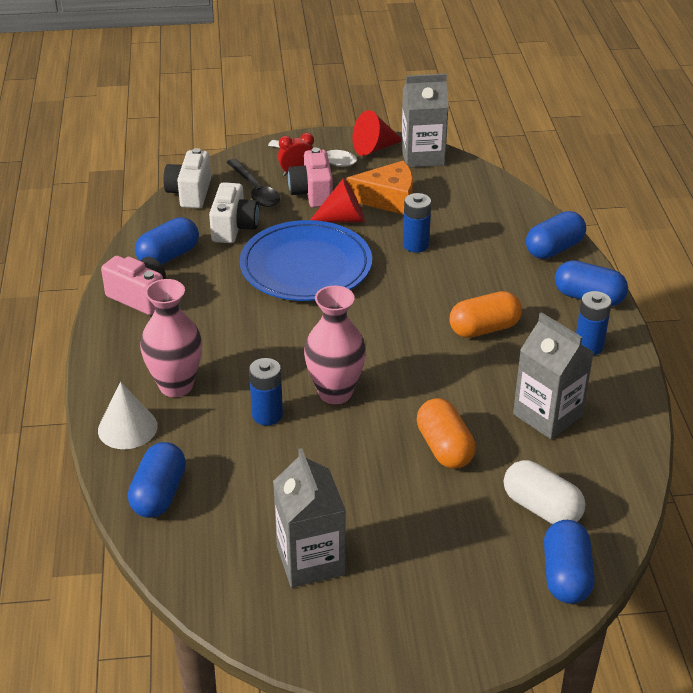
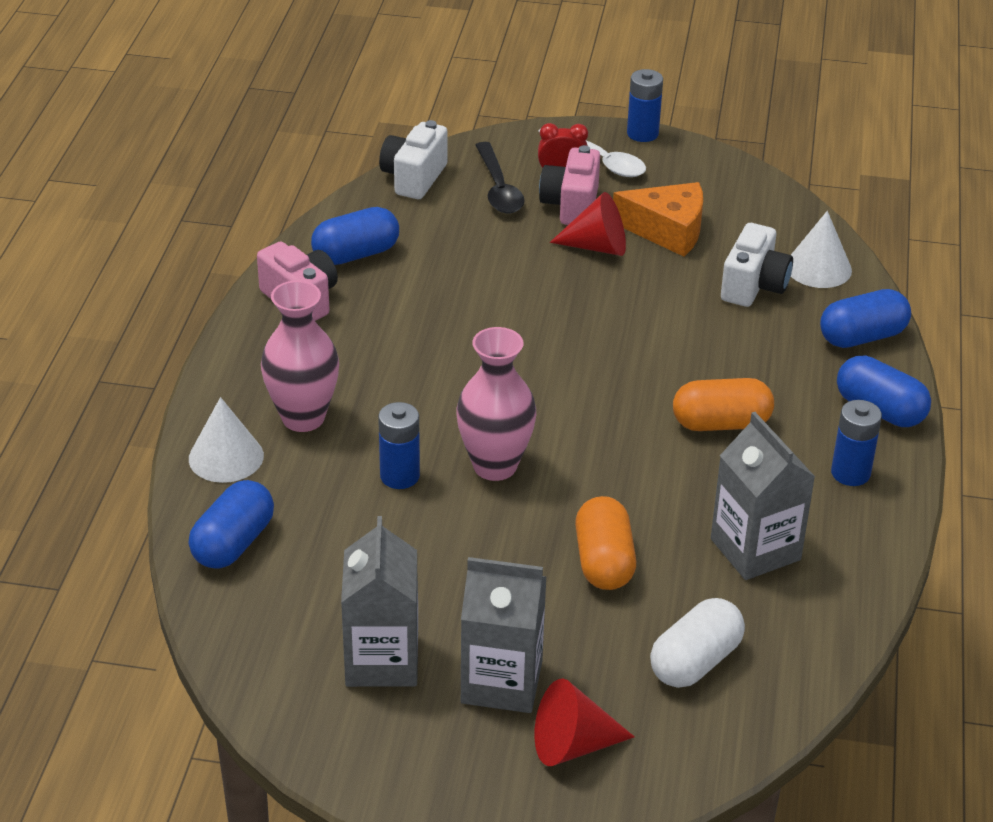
camera: 15 degrees right, 0 degrees up
(234, 228) = (452, 233): white camera -> white camera (754, 286)
(306, 266) = (523, 299): blue plate -> none
(374, 148) = (678, 159): red cone -> red cone (572, 745)
(415, 245) = (678, 298): blue battery -> blue battery (642, 133)
(422, 156) = (738, 181): grey carton -> grey carton (501, 682)
(503, 206) = (818, 268): none -> white cone
(541, 508) = (695, 662): white capsule -> white capsule turned 75 degrees clockwise
(566, 576) = (689, 749): blue capsule -> none

